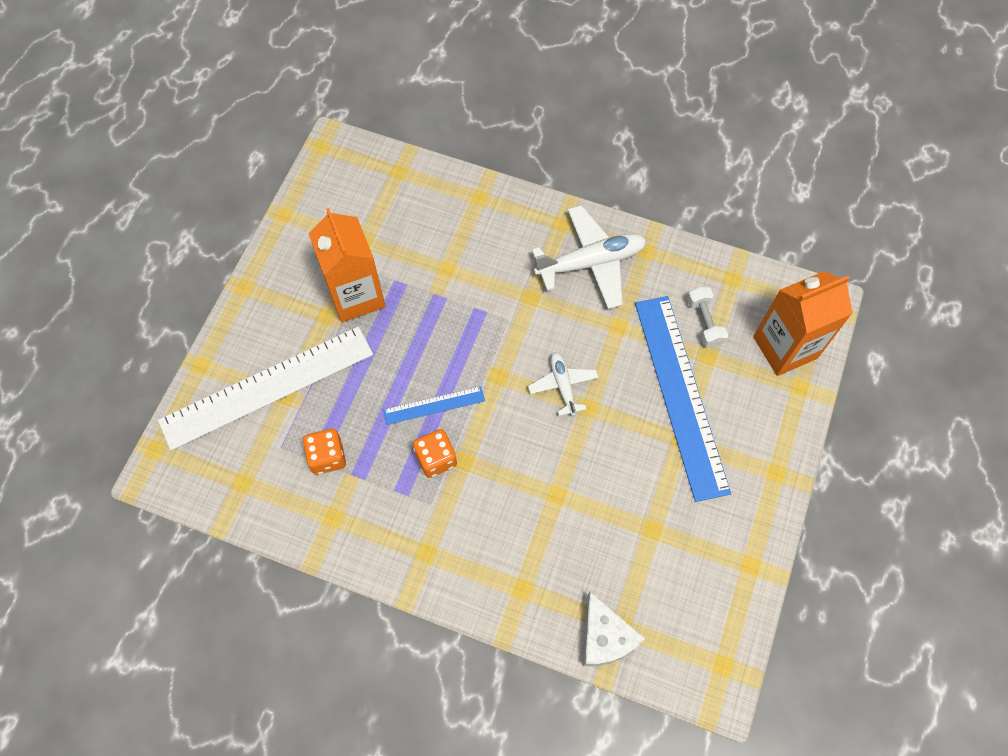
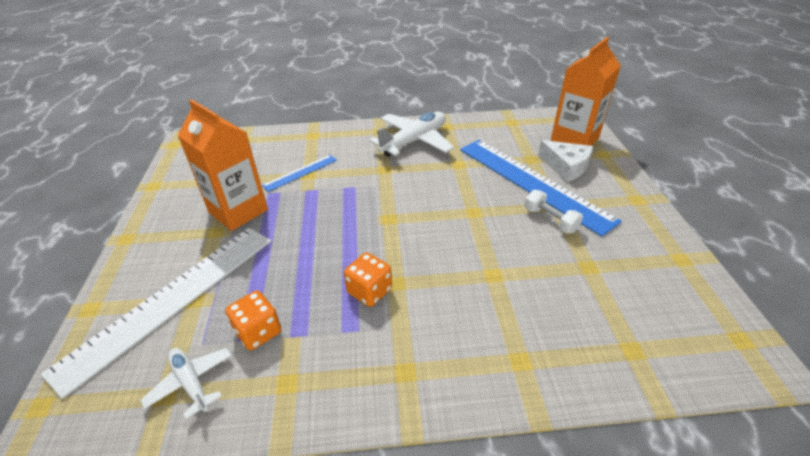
camera: 25 degrees left, 25 degrees down
(434, 405) = (345, 255): blue ruler -> blue ruler (300, 172)
(563, 386) = (444, 207): white plane -> white plane (191, 383)
(605, 637) = (628, 365): white cheese -> white cheese (566, 166)
(704, 322) = (513, 145): white dumbbell -> white dumbbell (550, 220)

